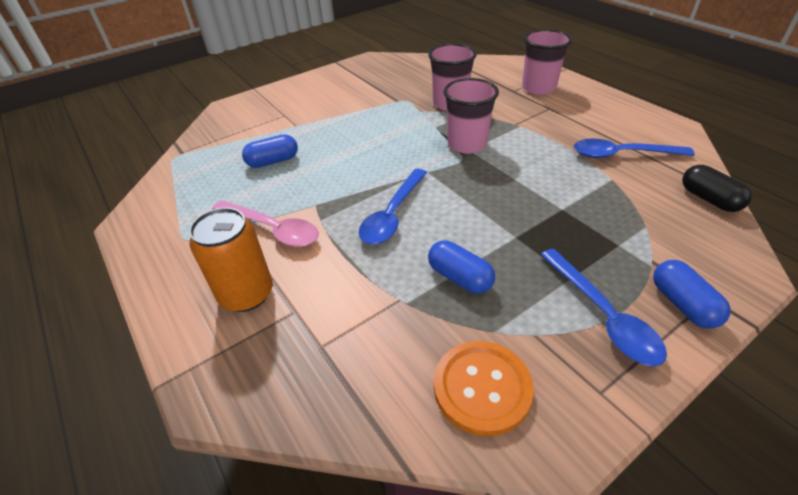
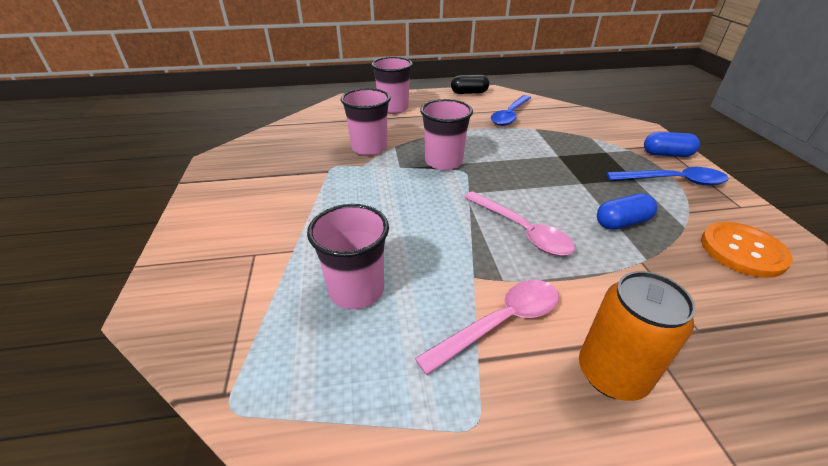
camera: 65 degrees left, 5 degrees down
(273, 161) = (356, 290): blue capsule -> pink cup
(392, 214) = (521, 230): blue spoon -> pink spoon
(709, 199) = (574, 112): black capsule -> black capsule (469, 93)

